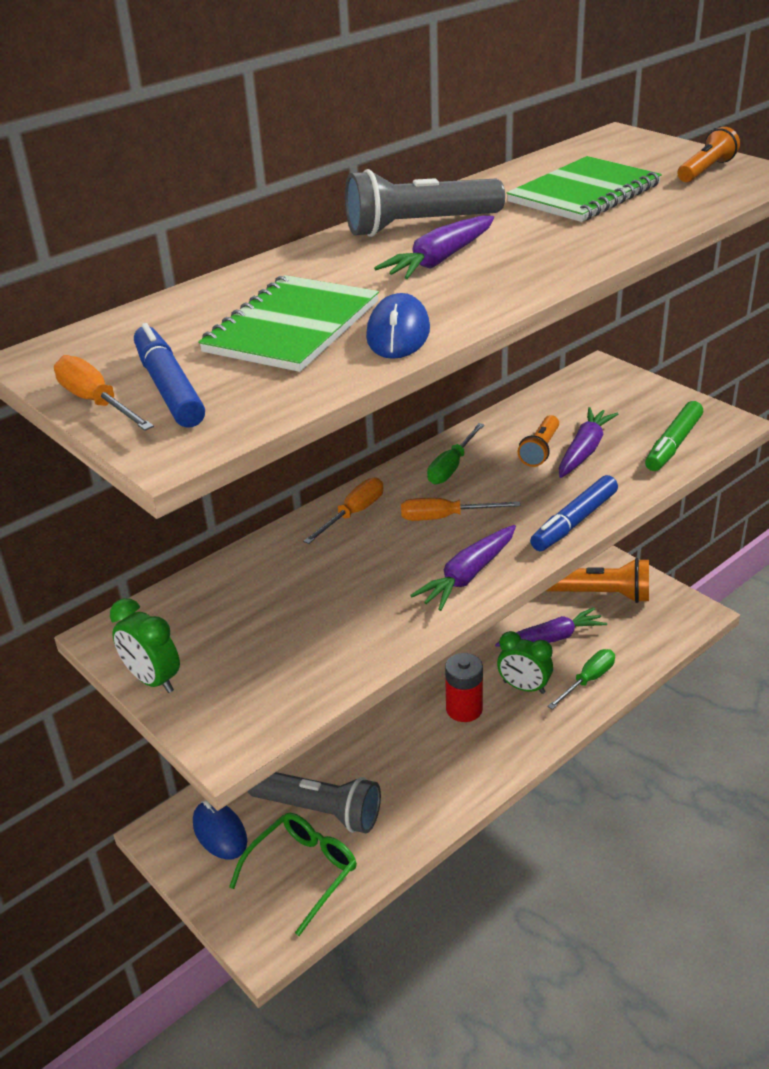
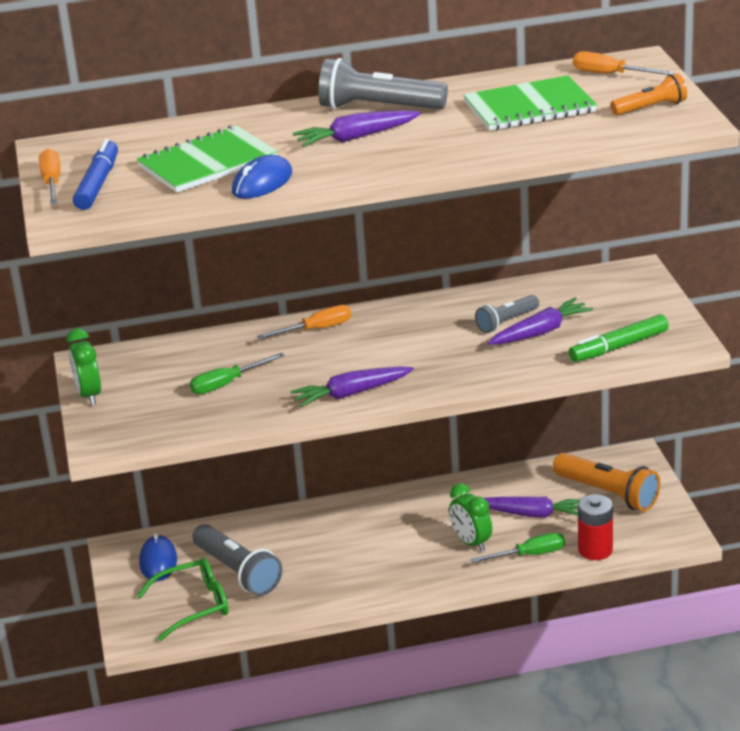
camera: 30 degrees right, 5 degrees down
(445, 517) = (378, 350): orange screwdriver -> orange screwdriver (610, 74)
(451, 467) = (424, 316): green screwdriver -> green screwdriver (227, 384)
(464, 709) = (408, 542): red battery -> red battery (595, 550)
(540, 450) = (506, 322): orange flashlight -> grey flashlight
(574, 522) = (469, 381): blue marker -> none

